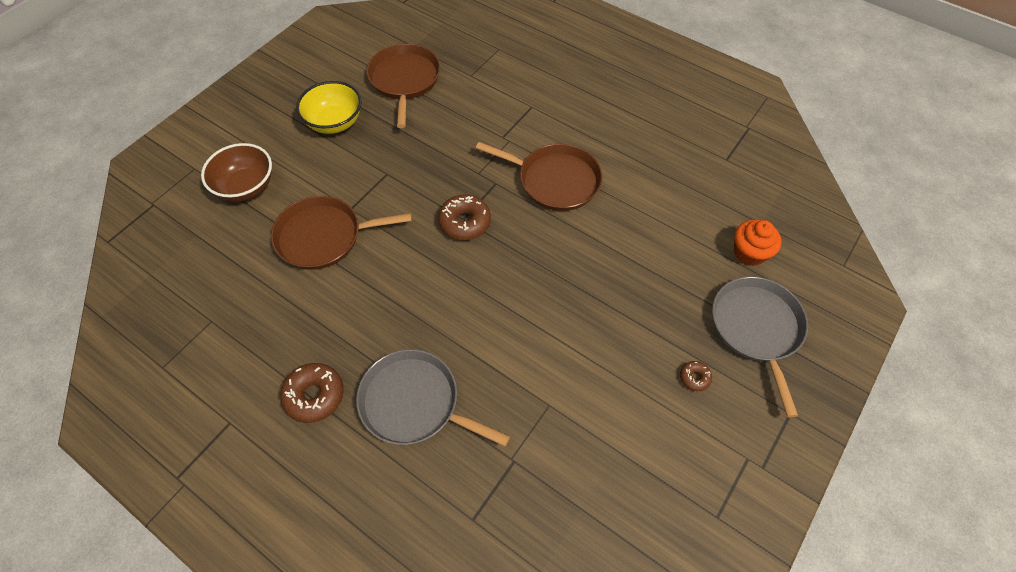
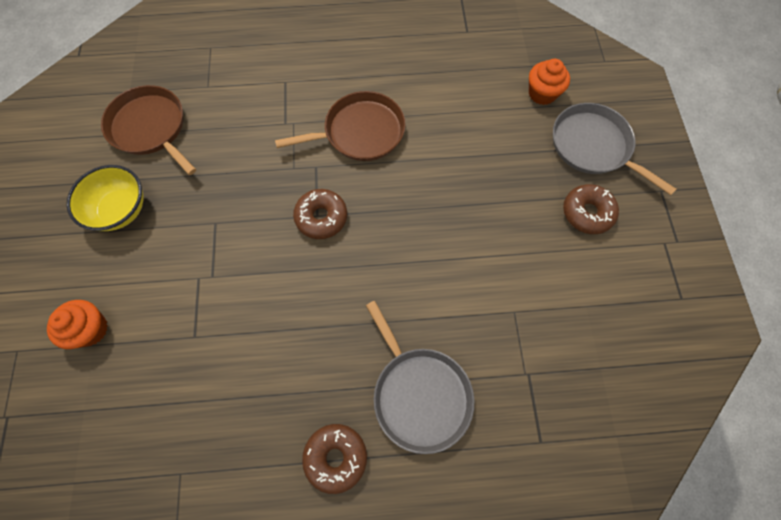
camera: 40 degrees left, 10 degrees up
(246, 187) = (91, 329): brown bowl -> orange cupcake
(324, 236) = (212, 319): brown pan -> none
(414, 403) = (419, 394): grey pan -> grey pan turned 105 degrees counterclockwise
(694, 378) = (587, 213): brown donut -> brown donut, size x1.91

